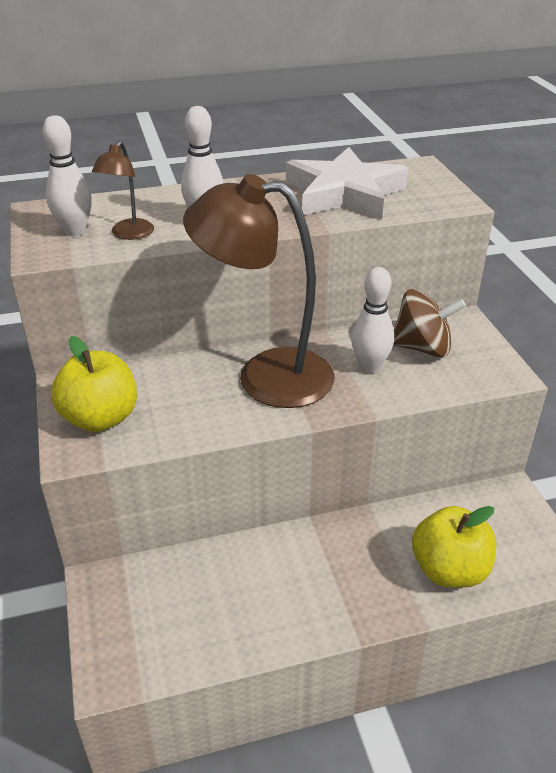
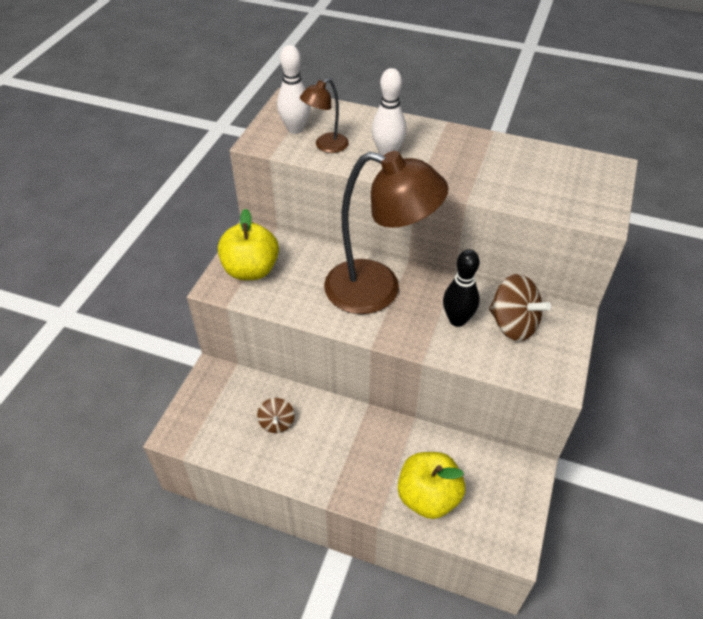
camera: 35 degrees right, 10 degrees up
(227, 591) = (277, 423): none -> brown spinning top
(265, 375) = (378, 290): brown lamp -> brown lamp turned 150 degrees clockwise
(344, 193) = (516, 170): white star -> none
(369, 366) = (457, 320): white bowling pin -> black bowling pin

